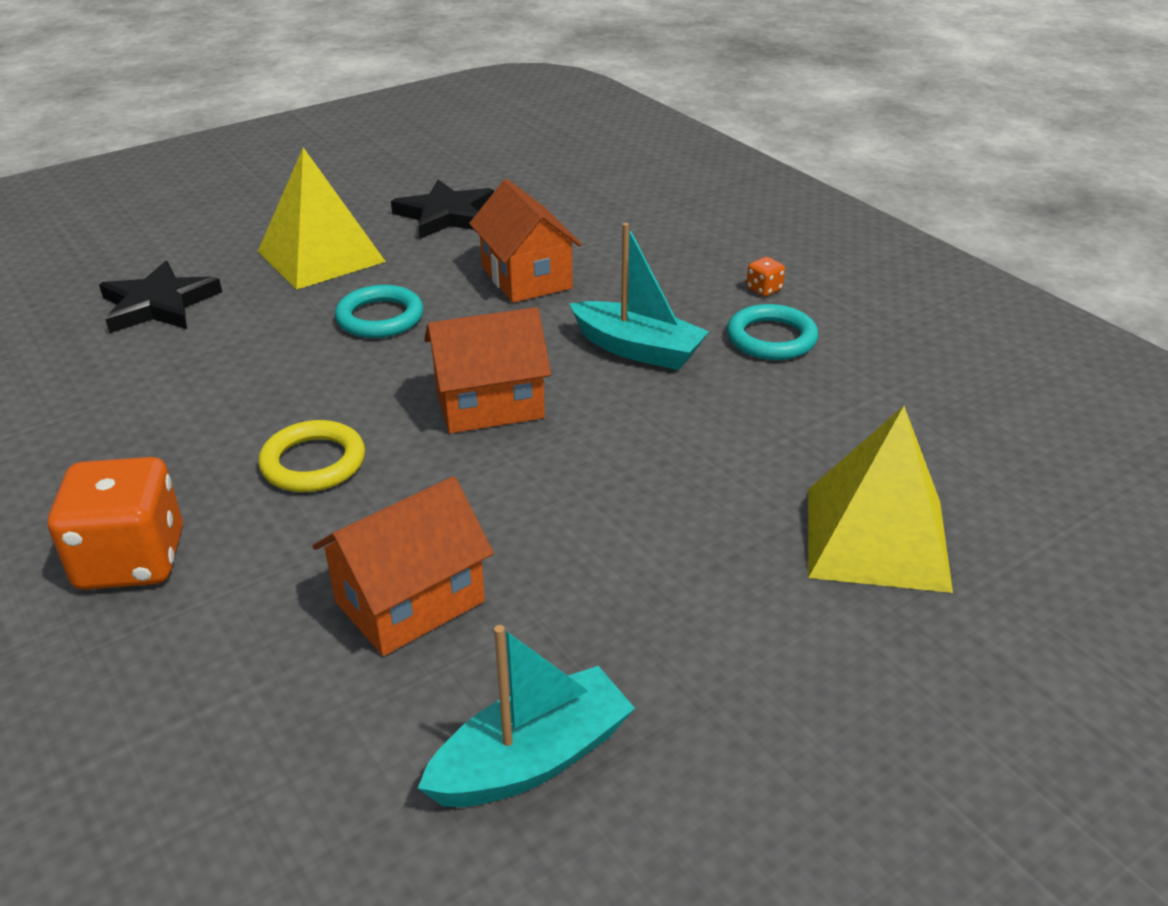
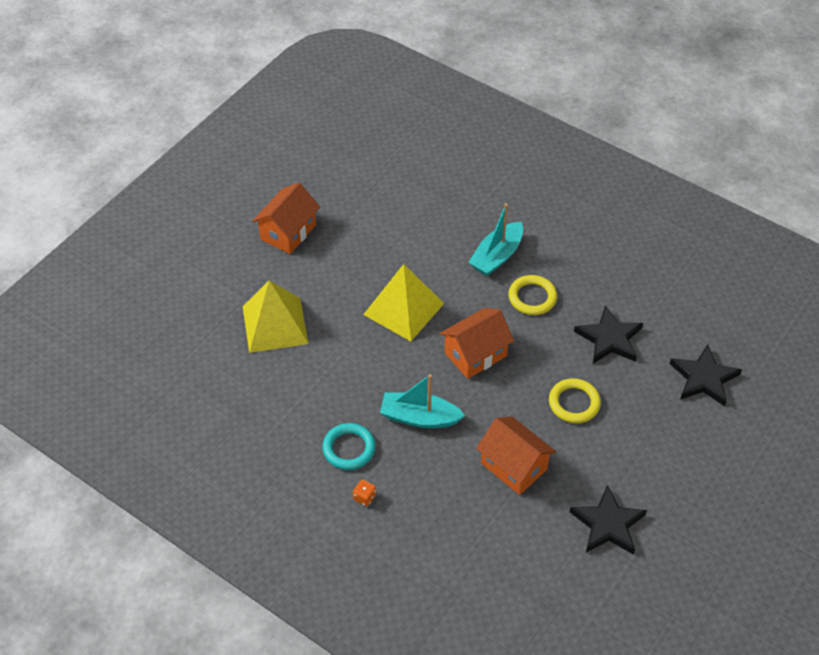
camera: 160 degrees right, 15 degrees up
(131, 560) = (564, 234): orange dice -> none
(242, 376) = (609, 338): none -> black star
(321, 256) = (653, 451): yellow pyramid -> yellow pyramid (403, 309)
(380, 318) = (574, 403): turquoise ring -> yellow ring
(410, 601) = (447, 247): orange house -> orange house (288, 232)
(532, 759) = (375, 207): turquoise boat -> turquoise boat (497, 256)

